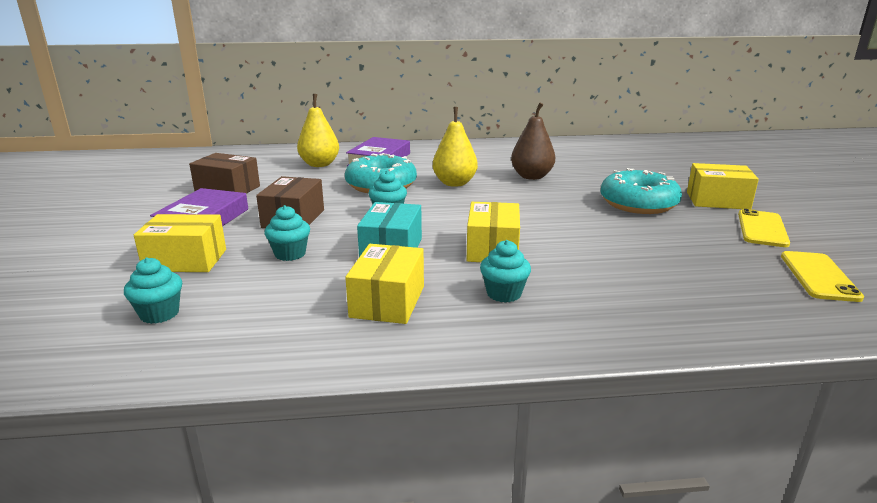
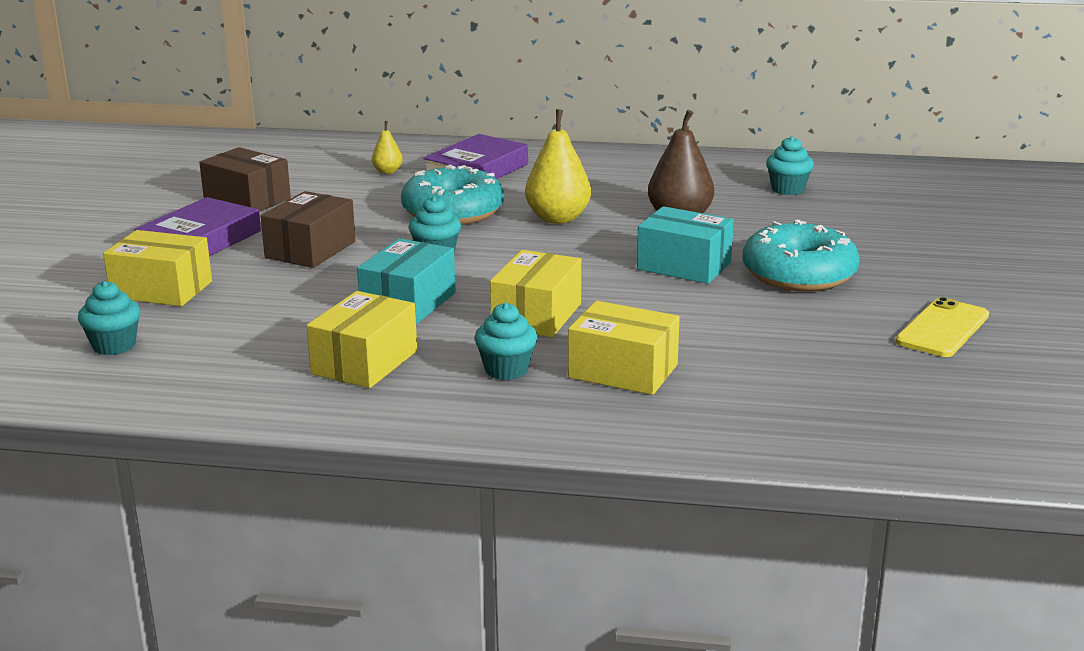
camera: 15 degrees right, 0 degrees up
(290, 254) = (283, 295): turquoise cupcake -> turquoise cupcake (787, 189)
(319, 164) = (387, 171): yellow pear -> yellow pear, size x0.51
(562, 205) = (684, 266): none -> turquoise box
(717, 200) = (926, 281): yellow box -> yellow box (623, 371)
(819, 276) = (941, 398): yellow phone -> none

